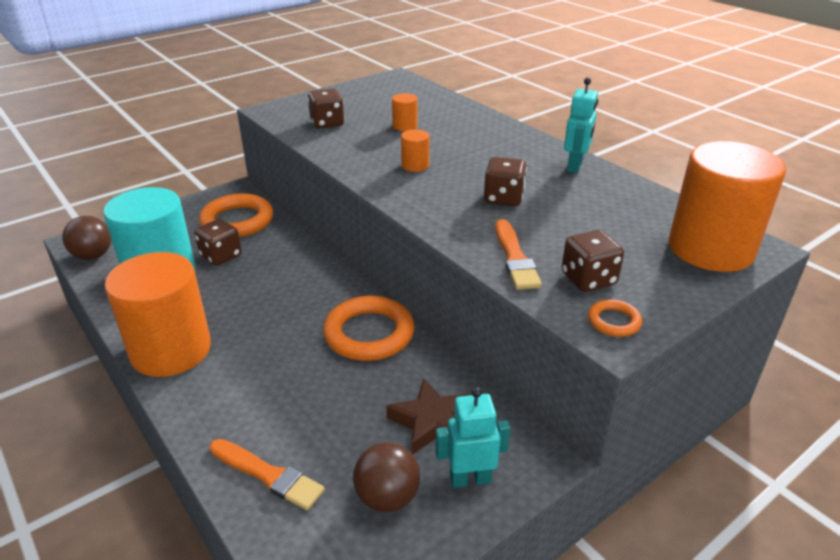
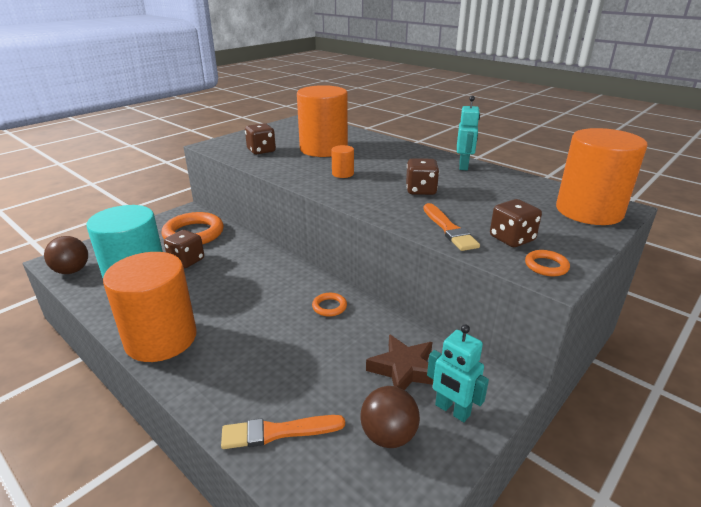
camera: 10 degrees left, 5 degrees down
(268, 475) = (278, 432): orange brush -> orange brush turned 150 degrees clockwise
(369, 333) = (329, 307): orange ring -> orange ring, size x0.46
(405, 126) = (323, 149): orange cylinder -> orange cylinder, size x2.45
(470, 479) = (452, 410): turquoise robot -> turquoise robot turned 120 degrees counterclockwise

